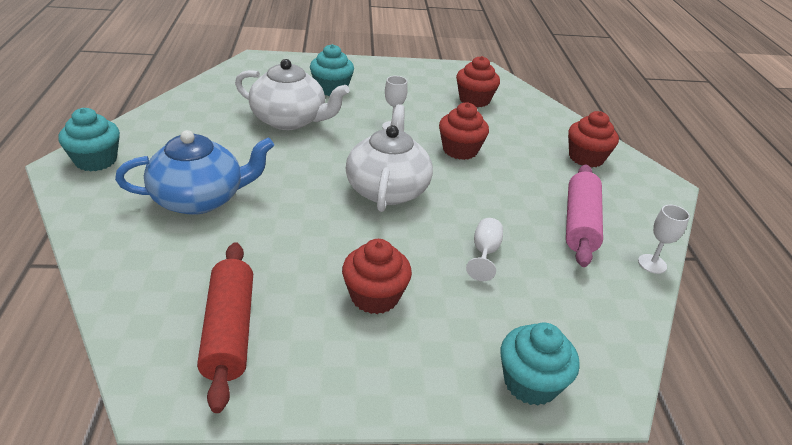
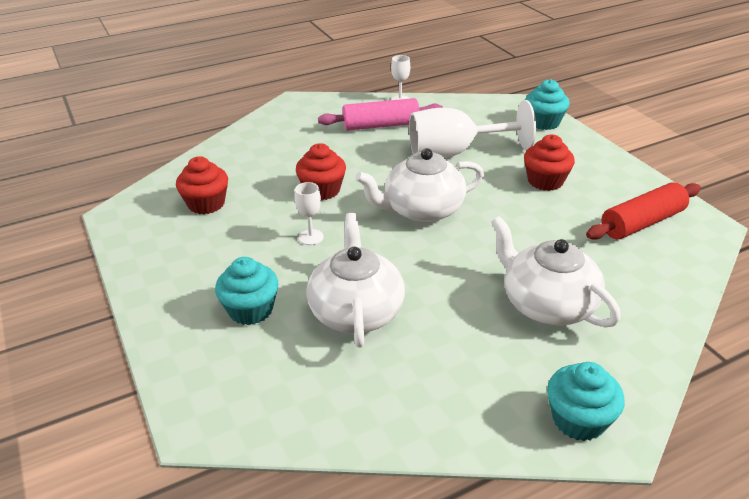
camera: 110 degrees left, 0 degrees up
(200, 199) = (547, 304): blue teapot -> white teapot
(484, 253) = (454, 153): white goblet -> white goblet, size x2.31
(586, 158) = (281, 133): red cupcake -> none

